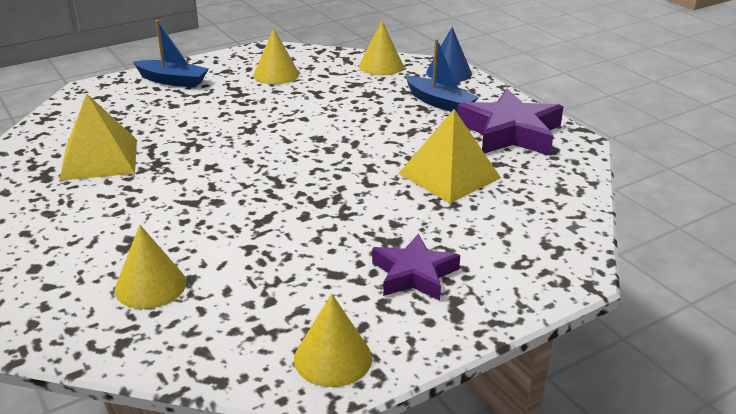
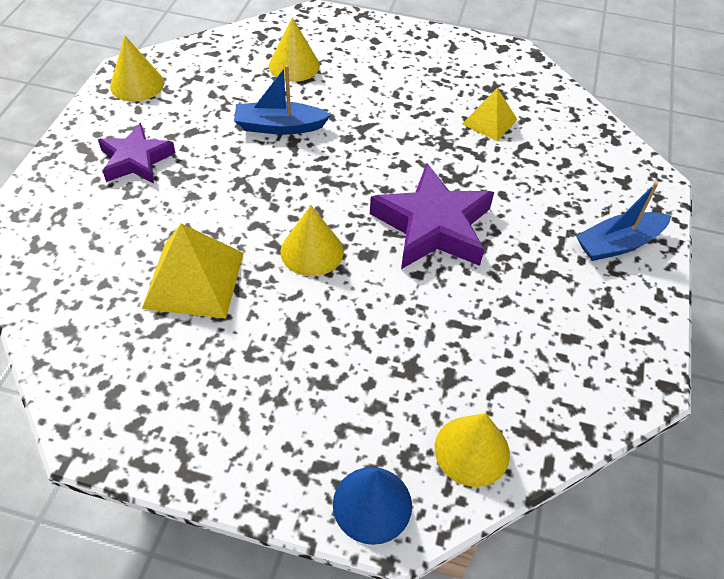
camera: 135 degrees right, 20 degrees up
(99, 159) = (489, 121): yellow pyramid -> yellow pyramid, size x0.60
(276, 74) = (551, 331): yellow cone -> yellow cone (312, 251)
(440, 103) = (313, 408): blue boat -> blue boat (279, 126)
(510, 132) = (183, 400): purple star -> purple star (432, 226)

